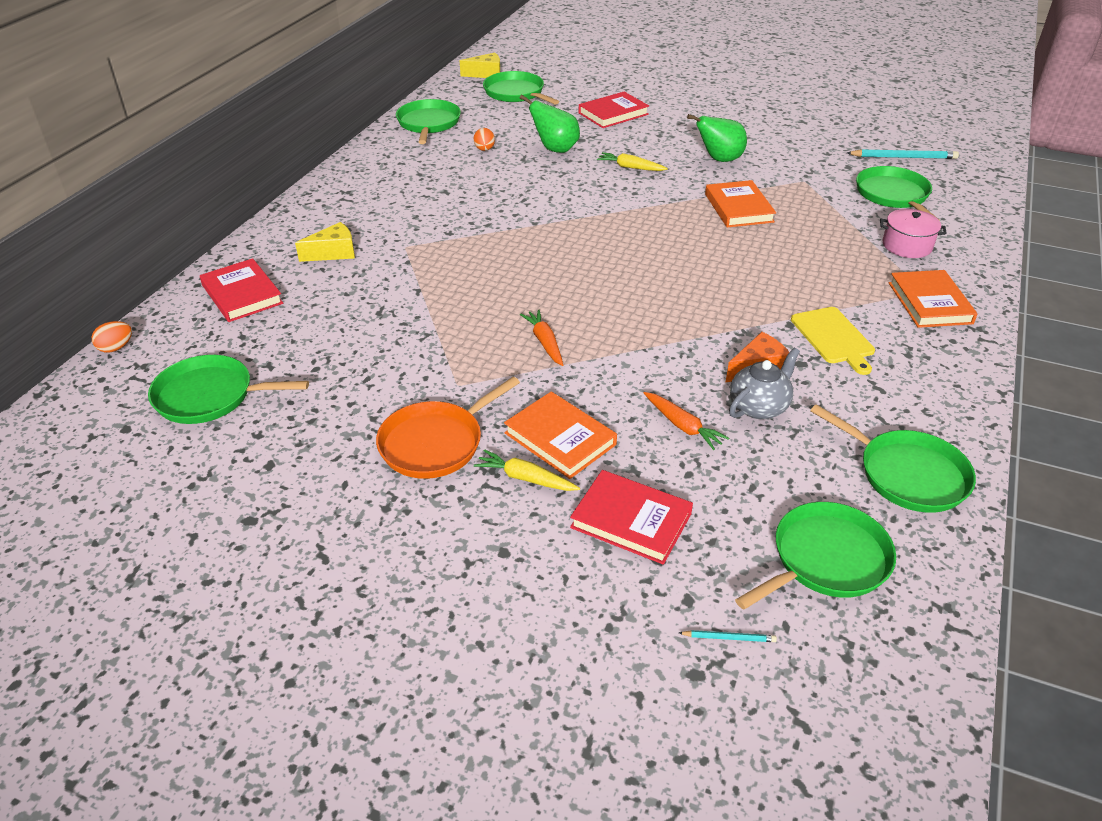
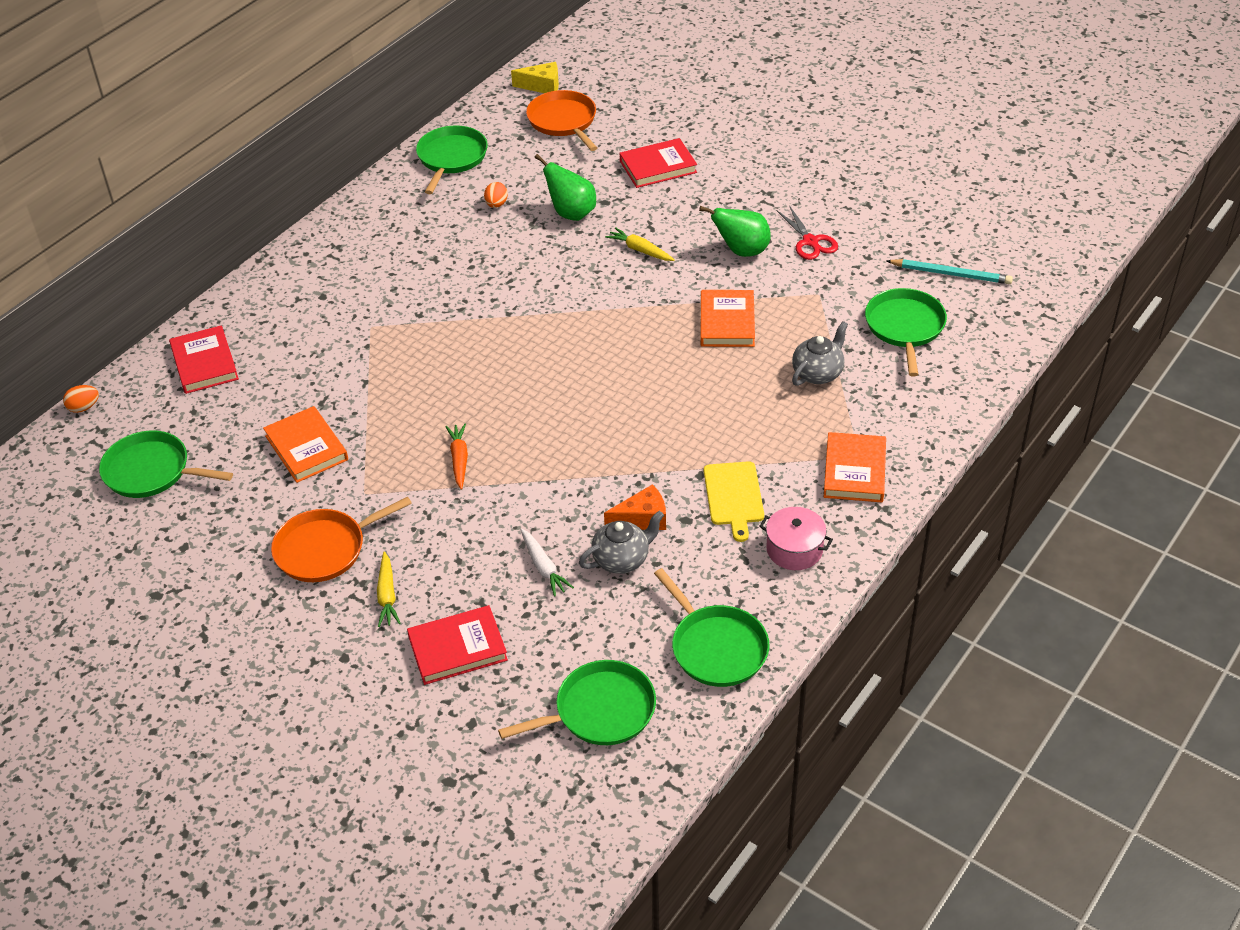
camera: 15 degrees right, 5 degrees up
(333, 253) = (301, 325): yellow cheese -> none
(516, 93) = (563, 121): green pan -> orange pan
(525, 478) = (387, 595): yellow carrot -> yellow carrot turned 135 degrees counterclockwise
(560, 439) = (431, 562): orange book -> orange book (306, 448)
(631, 520) = (457, 648): red book -> red book turned 60 degrees counterclockwise
(682, 426) = (543, 567): orange carrot -> white carrot
(729, 637) = (488, 758): turquoise pencil -> none
(773, 148) = (810, 241): none -> red scissors
(843, 235) = (818, 373): none -> grey teapot
(907, 246) = (876, 397): pink pot -> pink pot (794, 549)

